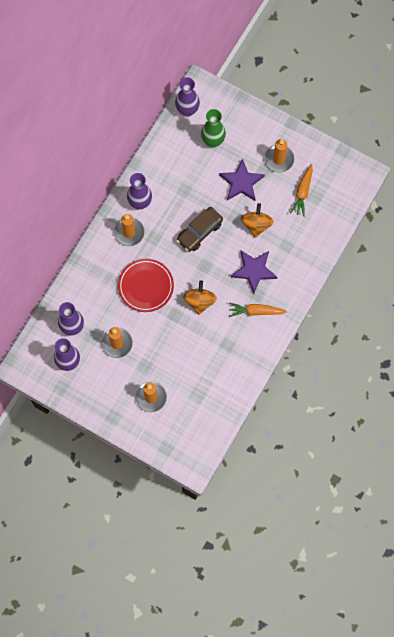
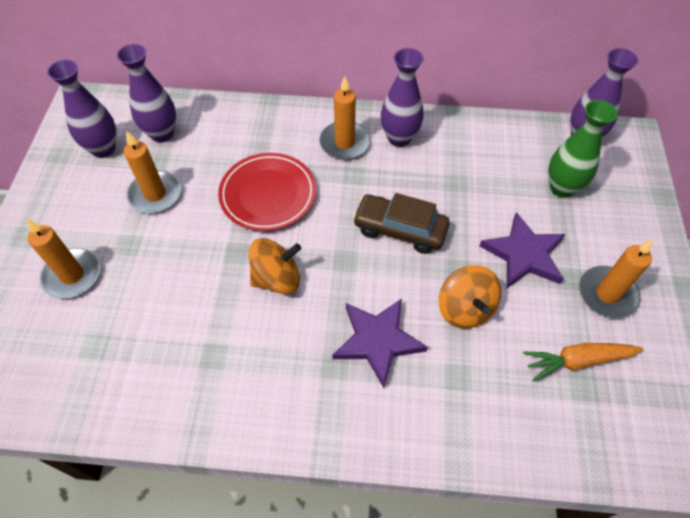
camera: 65 degrees right, 15 degrees down
(256, 225) = (465, 309): orange spinning top -> orange spinning top turned 90 degrees clockwise
(256, 311) = (299, 378): orange carrot -> none

